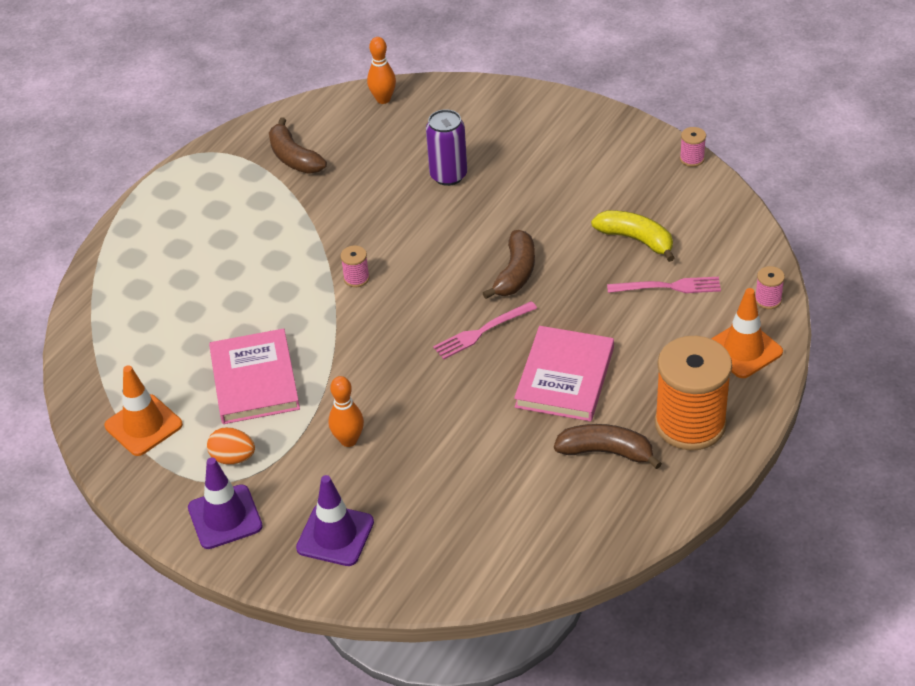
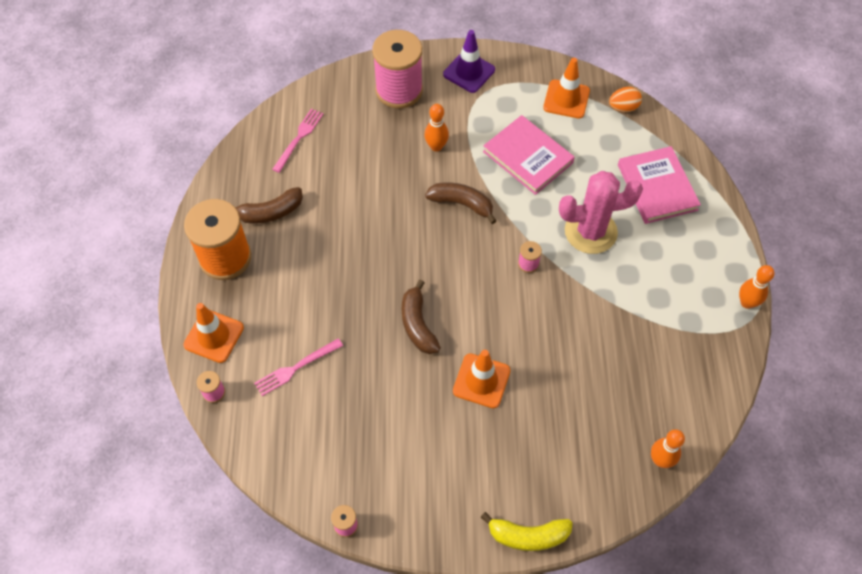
camera: 145 degrees right, 15 degrees up
(185, 165) = (747, 302): none -> orange bowling pin
(233, 458) = (495, 105): orange egg -> orange egg (623, 107)
(264, 279) = (590, 232): none -> pink cactus
(294, 158) = (673, 353): brown banana -> brown banana (462, 204)
(335, 535) = (399, 90): purple traffic cone -> pink spool
(448, 175) = (537, 397): purple can -> none
(482, 331) = (408, 262): pink fork -> pink fork (299, 138)
(489, 206) = (481, 381): none -> orange traffic cone
(565, 377) = (328, 253): pink book -> pink book (657, 187)
(636, 240) = (345, 404): yellow banana -> yellow banana (528, 536)

